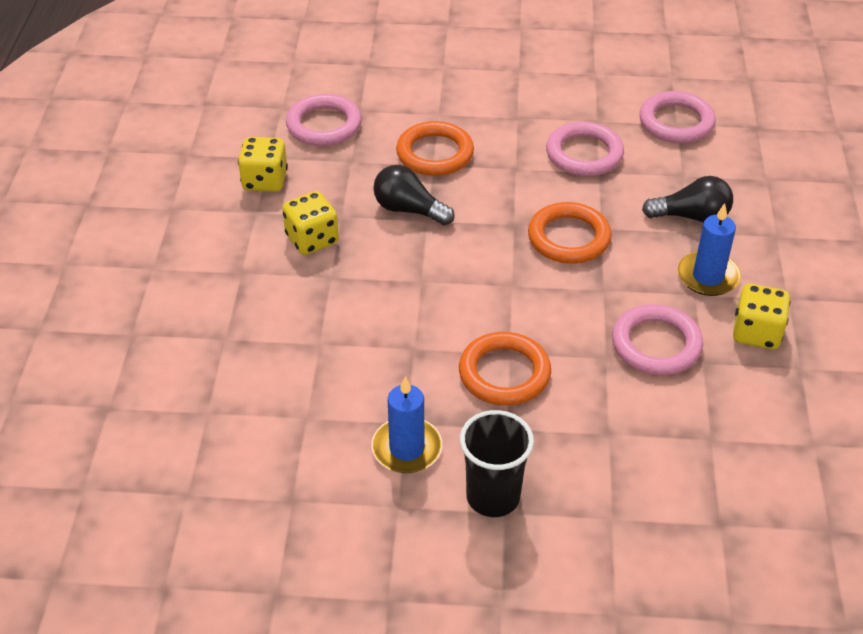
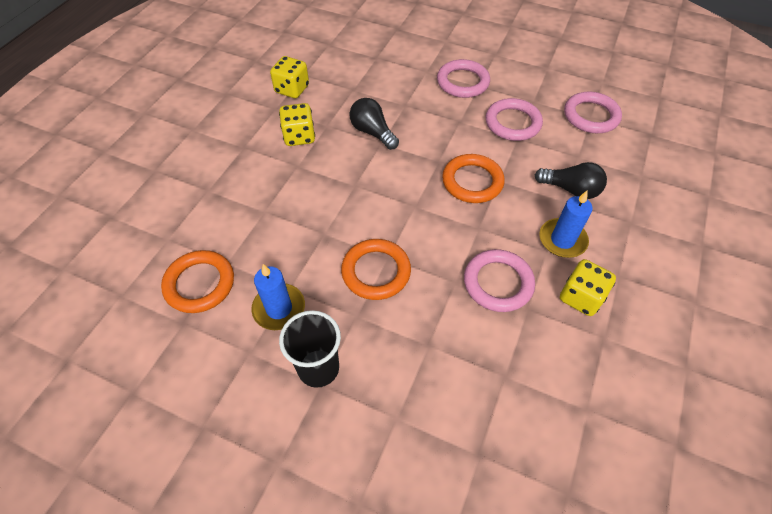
camera: 20 degrees right, 10 degrees up
(324, 125) = (348, 61): pink ring -> pink ring (462, 82)
(435, 153) = (410, 98): orange ring -> orange ring (200, 284)

